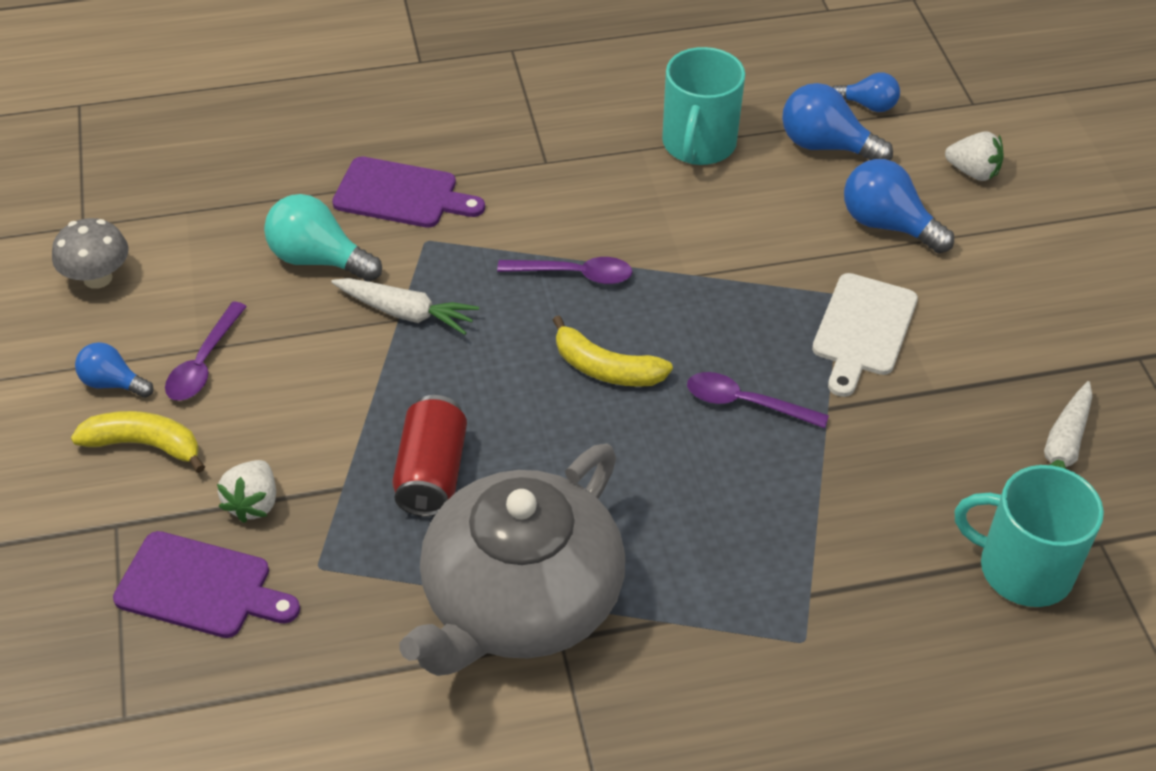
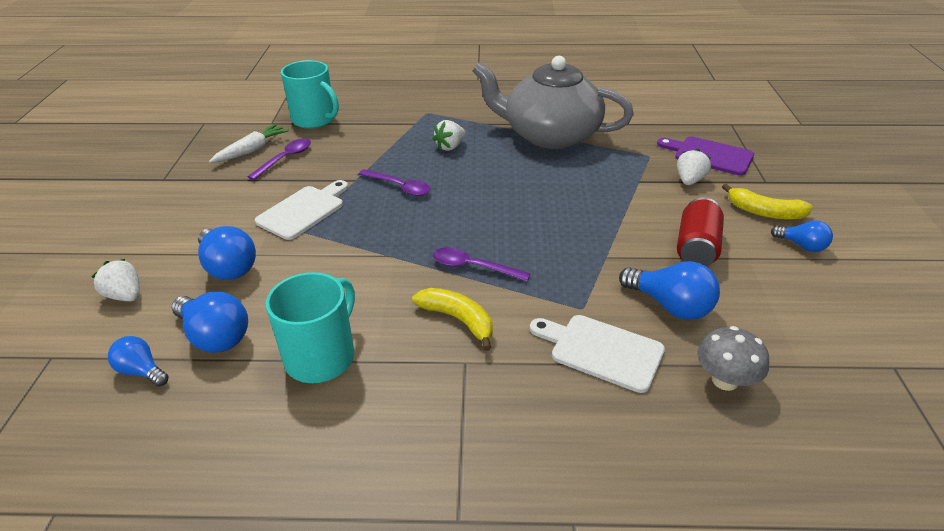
camera: 165 degrees left, 10 degrees down
(97, 278) = (853, 317): grey mushroom -> grey mushroom (724, 380)
(203, 363) = (742, 249): purple spoon -> purple spoon (285, 159)
(318, 259) = (670, 306): turquoise light bulb -> blue light bulb
(401, 194) = (601, 351): purple cutting board -> white cutting board
(406, 313) = (600, 259): white carrot -> none
(431, 473) = (588, 180): red can -> red can (696, 248)
(519, 601) = (549, 135): grey teapot -> grey teapot turned 120 degrees counterclockwise
(606, 368) = (473, 212): yellow banana -> yellow banana (458, 320)
(705, 526) = (450, 147): none -> white strawberry

